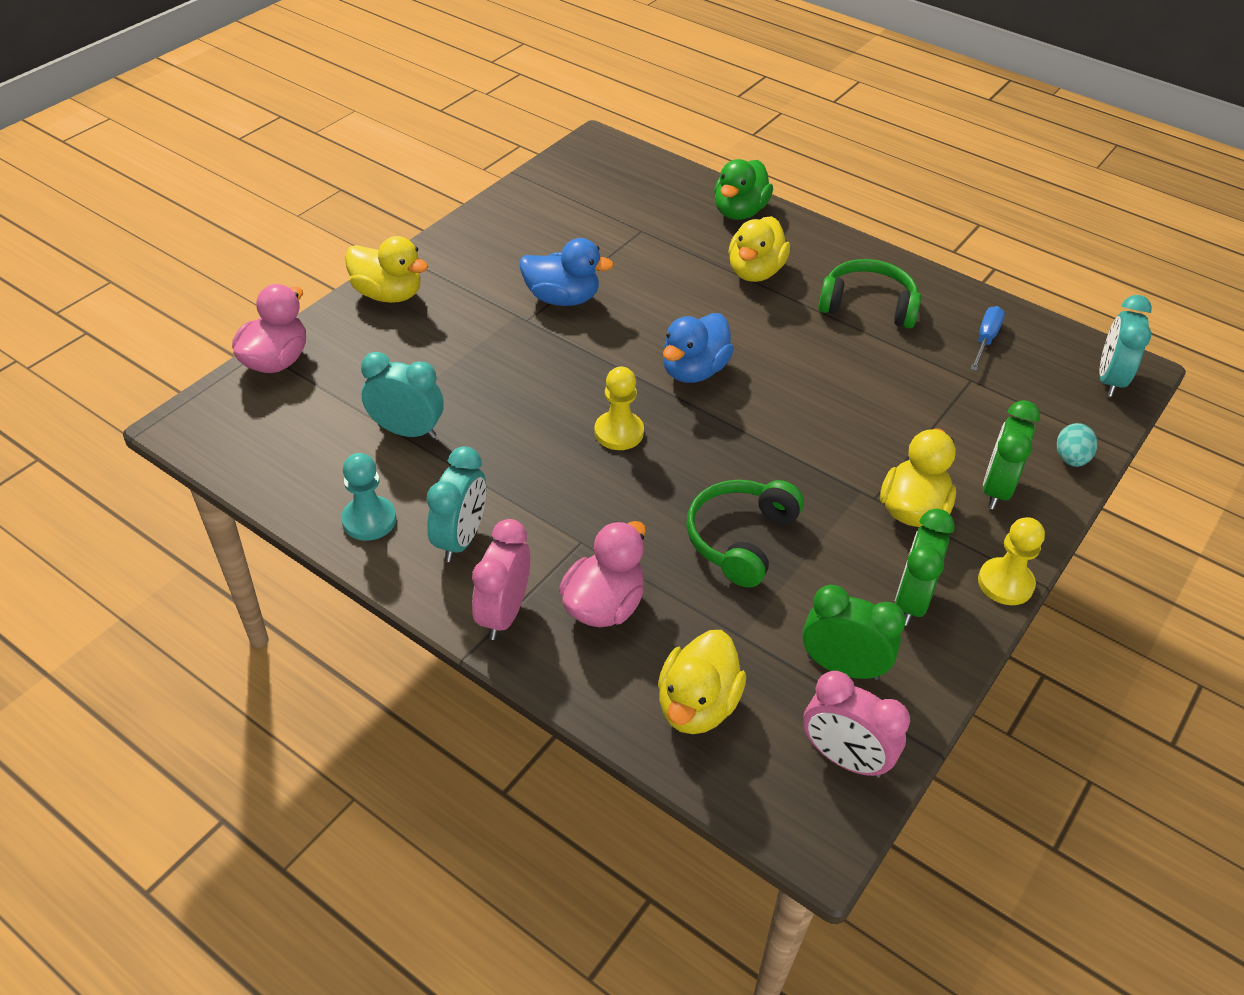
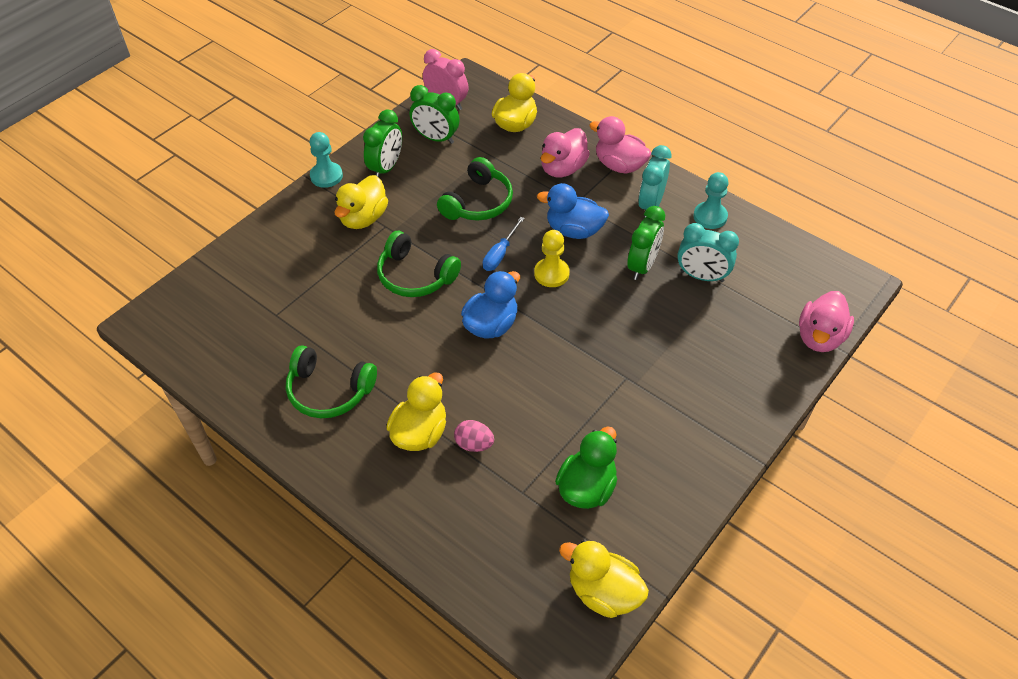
camera: 175 degrees left, 5 degrees up
(388, 294) = (752, 407): yellow duck -> yellow duck (603, 592)
(503, 613) = (619, 165): pink clock -> pink duck
(562, 298) = (598, 401): blue duck -> blue duck (574, 230)
(695, 263) = (474, 444): none -> pink egg
(739, 212) = (417, 521): green duck -> green duck (587, 488)
(808, 427) = (415, 276): none -> green headphones
(985, 339) = (244, 353): blue screwdriver -> blue screwdriver (500, 254)
(996, 489) = (302, 231): green clock -> green clock (642, 266)
(1005, 583) = (326, 176): yellow pawn -> turquoise pawn
(1070, 459) = (238, 250): turquoise egg -> none
(1109, 380) = (167, 313): turquoise clock -> none

